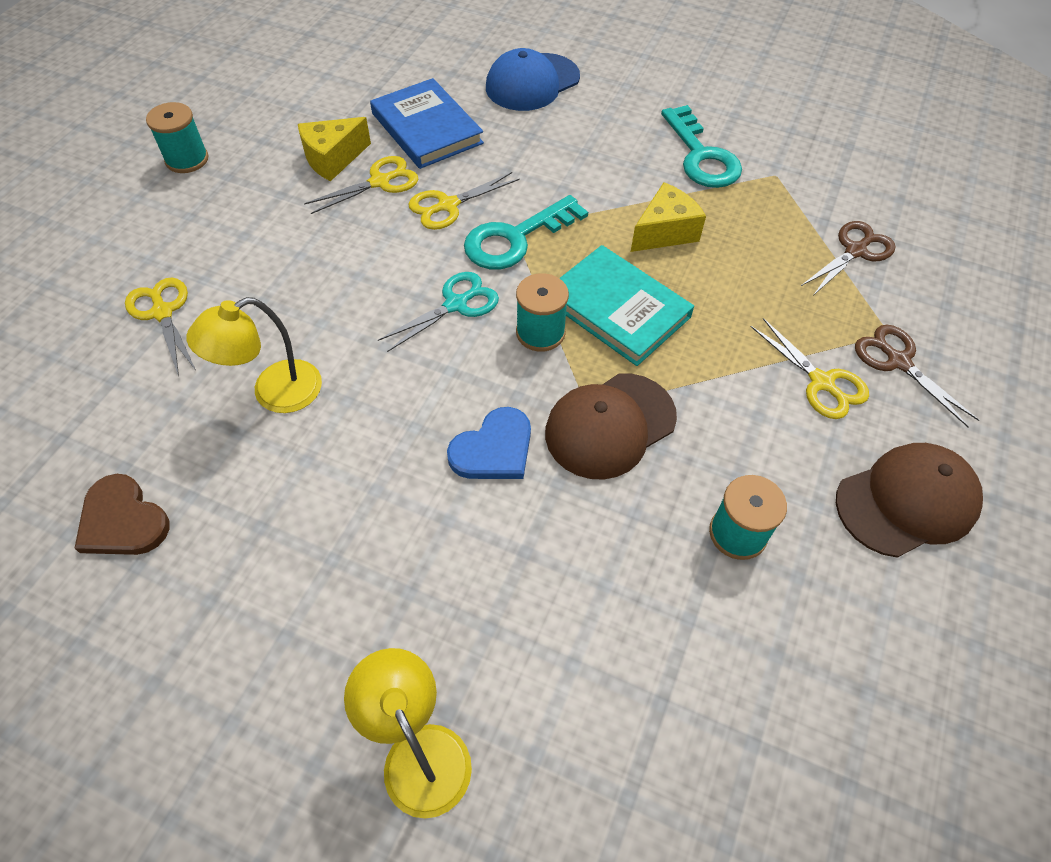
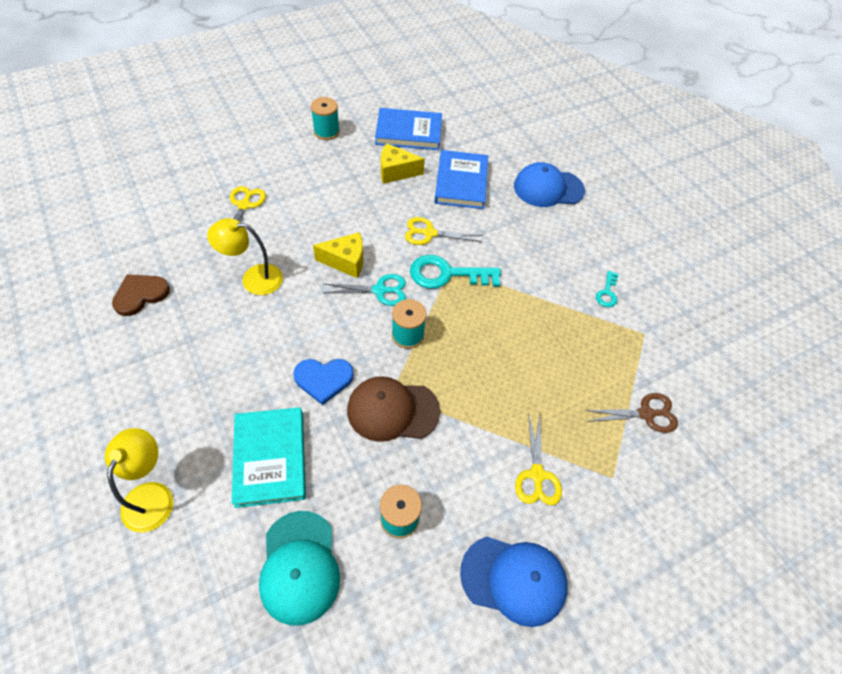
camera: 35 degrees right, 0 degrees up
(122, 520) = (140, 295): brown heart -> brown heart turned 60 degrees clockwise
(301, 105) = (408, 132): none -> blue book
(380, 182) = (407, 199): yellow scissors -> none
(617, 309) = (462, 350): turquoise book -> turquoise book (270, 458)
(664, 232) = (535, 324): yellow cheese -> yellow cheese (346, 261)
(688, 675) = (299, 567): none -> turquoise cap
(701, 156) = (607, 293): turquoise key -> turquoise key, size x0.51
(898, 362) = (599, 498): brown scissors -> none
(907, 502) = (514, 579): brown cap -> blue cap

